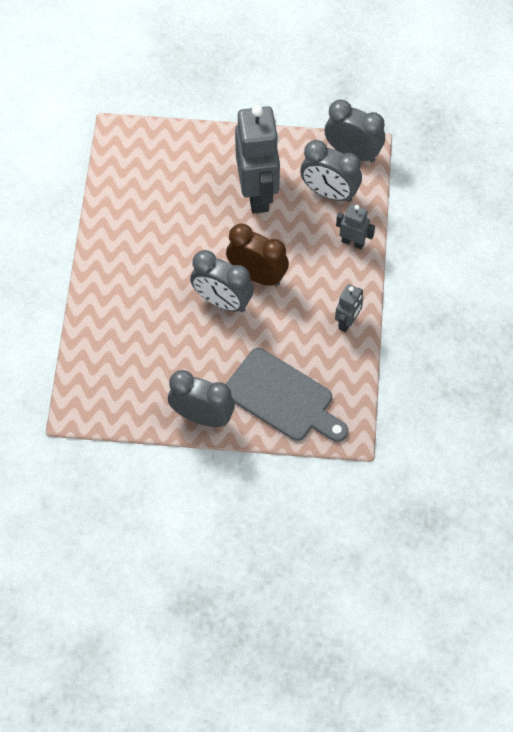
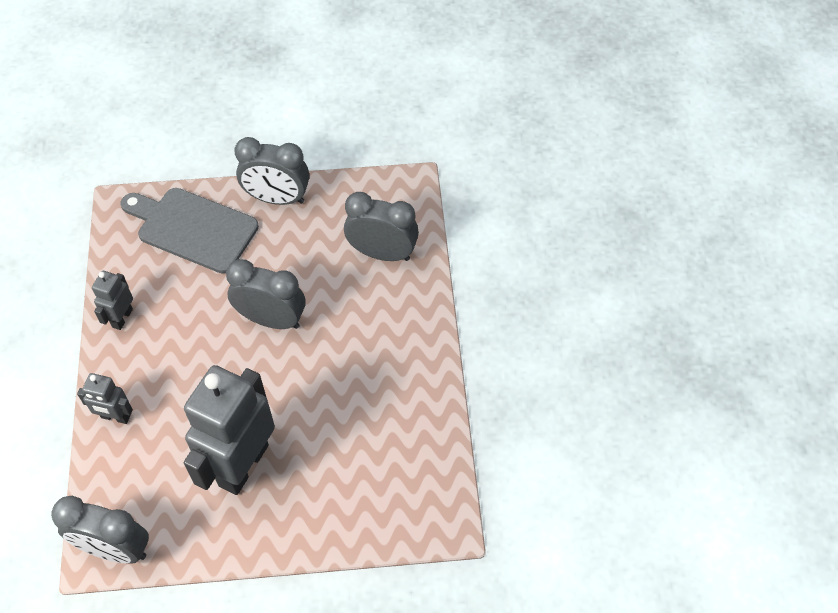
camera: 170 degrees right, 5 degrees down
(257, 275) = (233, 356): brown clock -> none
(258, 193) = (243, 465): grey robot -> grey robot turned 45 degrees clockwise
(329, 193) = (147, 481): grey clock -> grey clock (382, 253)

